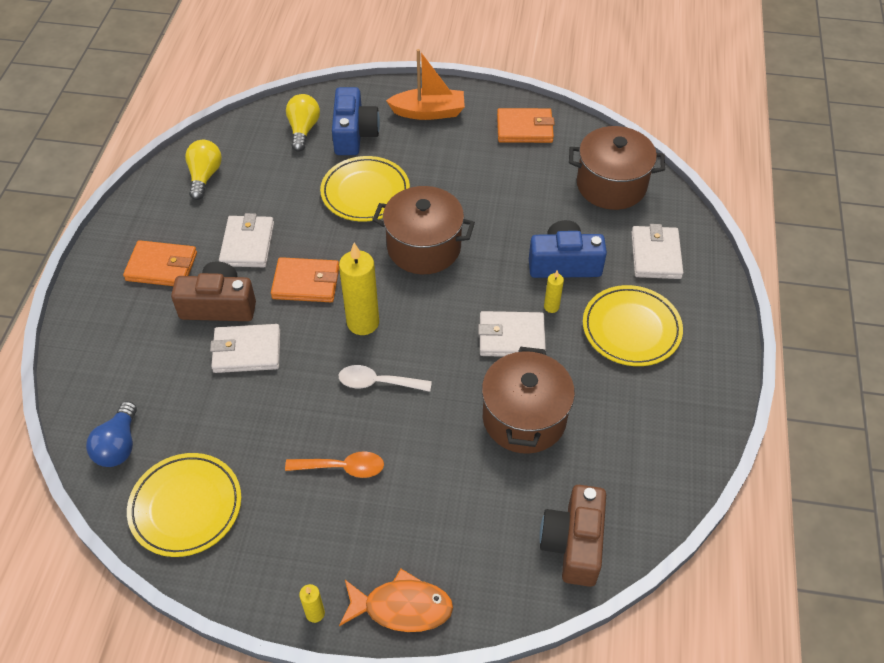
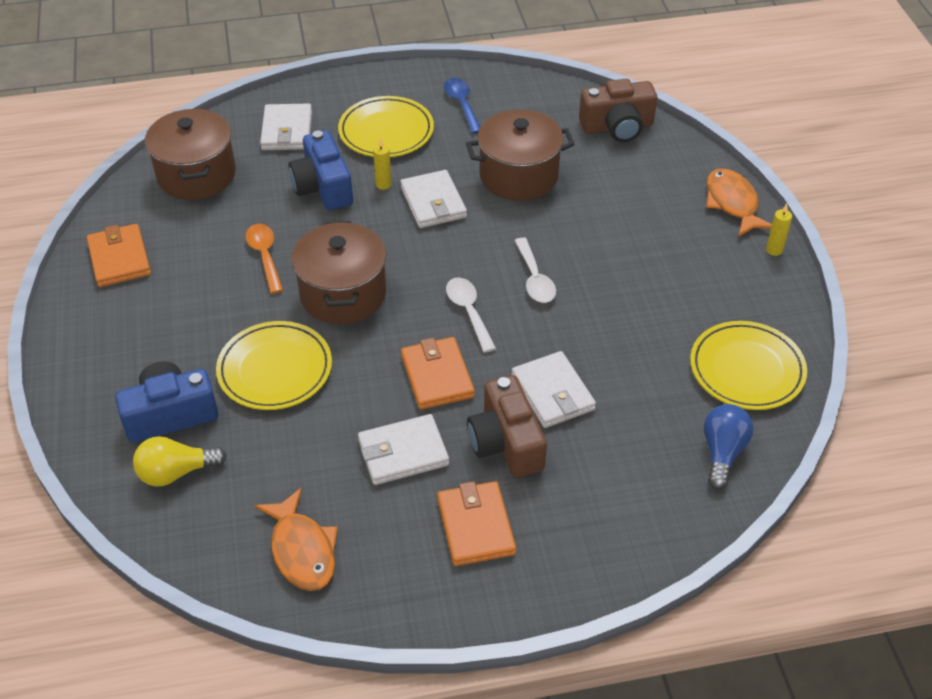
camera: 110 degrees left, 5 degrees down
(119, 445) = (722, 452): blue light bulb -> blue light bulb turned 60 degrees counterclockwise
(205, 176) = (302, 550): yellow light bulb -> orange fish
(342, 467) = (638, 275): orange spoon -> orange spoon (265, 256)
(363, 323) = (468, 312): yellow candle -> white spoon
(429, 112) = (108, 352): orange boat -> none
(655, 255) = (287, 131): white wallet -> white wallet turned 75 degrees counterclockwise
(658, 405) = (462, 104): none -> blue spoon

